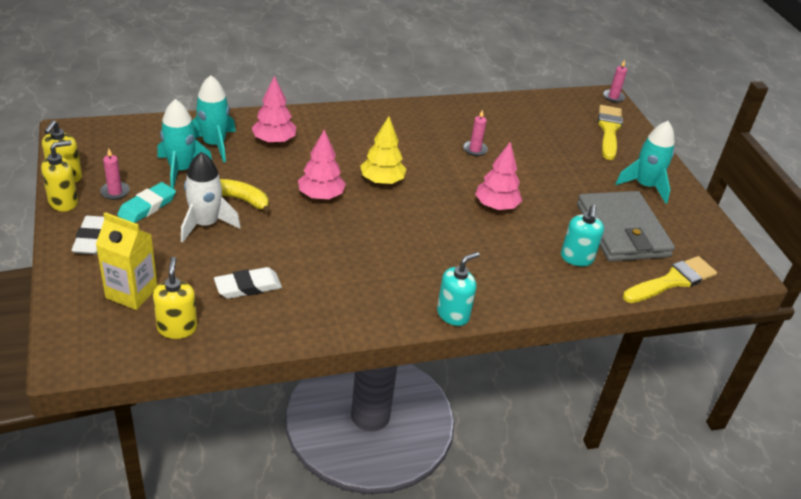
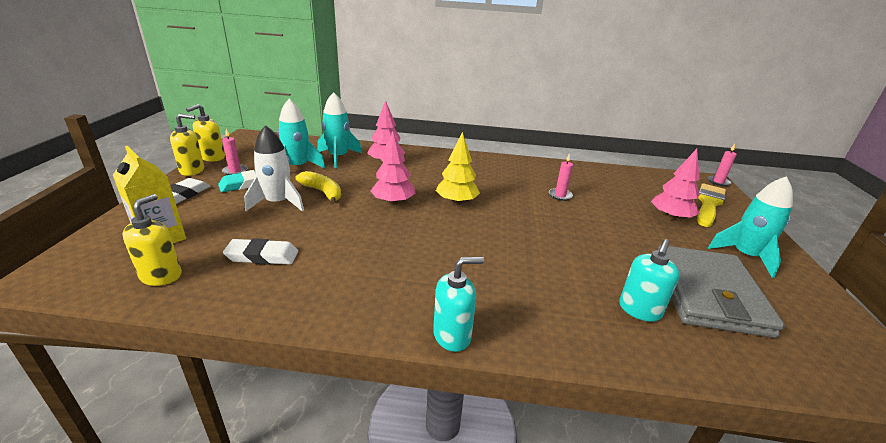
camera: 25 degrees right, 10 degrees down
(496, 206) = (560, 241): pink tree -> pink tree (670, 217)
(672, 281) = (778, 370): yellow brush -> none

